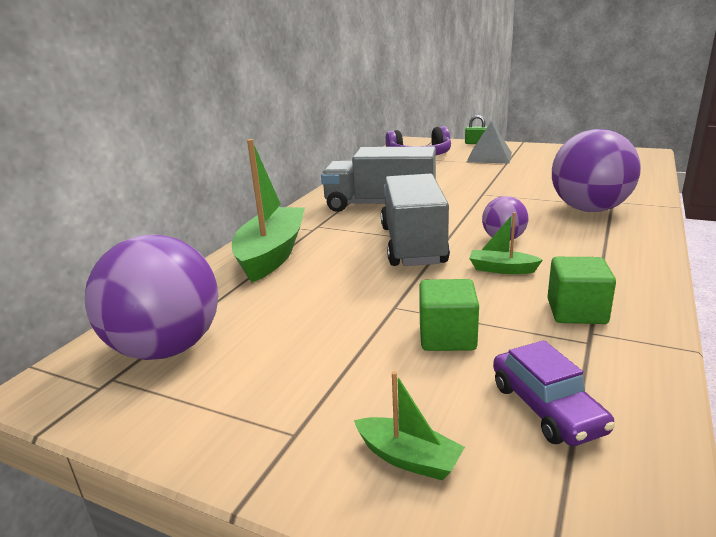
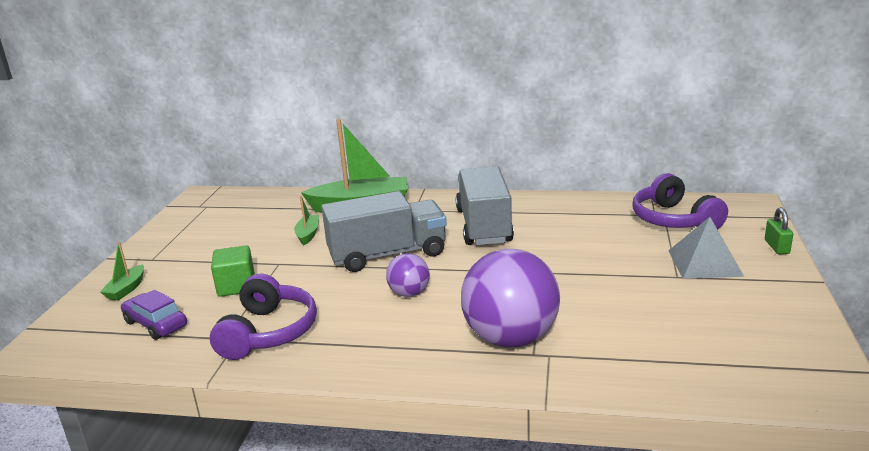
camera: 75 degrees right, 0 degrees up
(167, 348) = (233, 210): purple ball -> none
(501, 269) = (342, 297): green boat -> green boat (308, 234)
(546, 408) = (156, 324): purple car -> purple car turned 75 degrees clockwise
(576, 312) = (268, 332): green cube -> purple headphones

